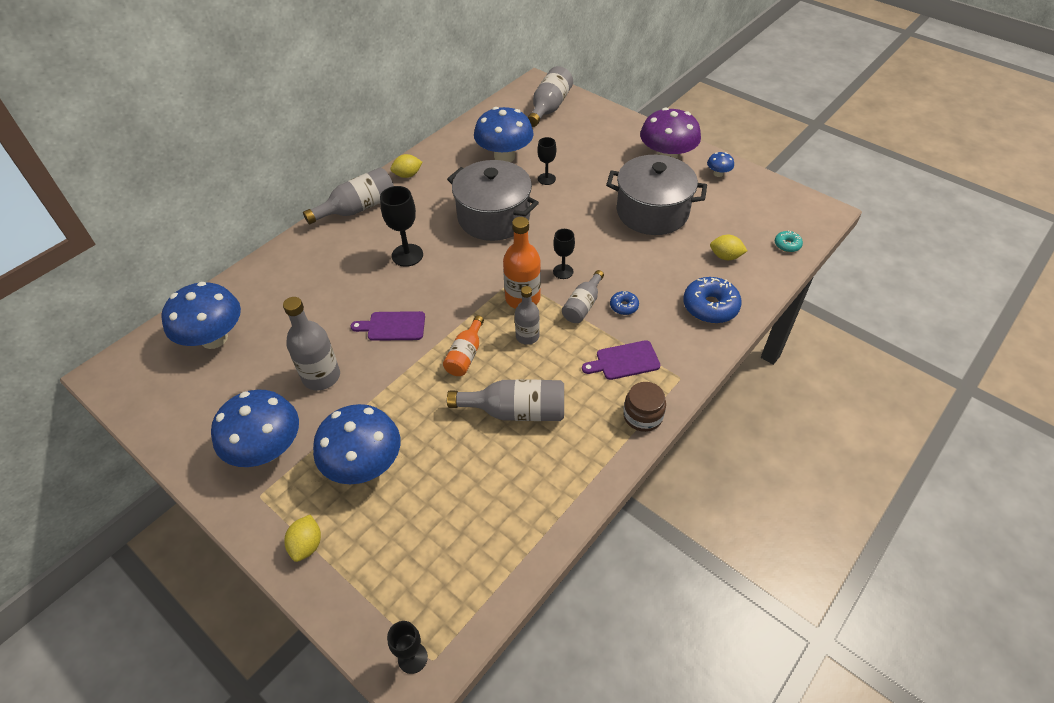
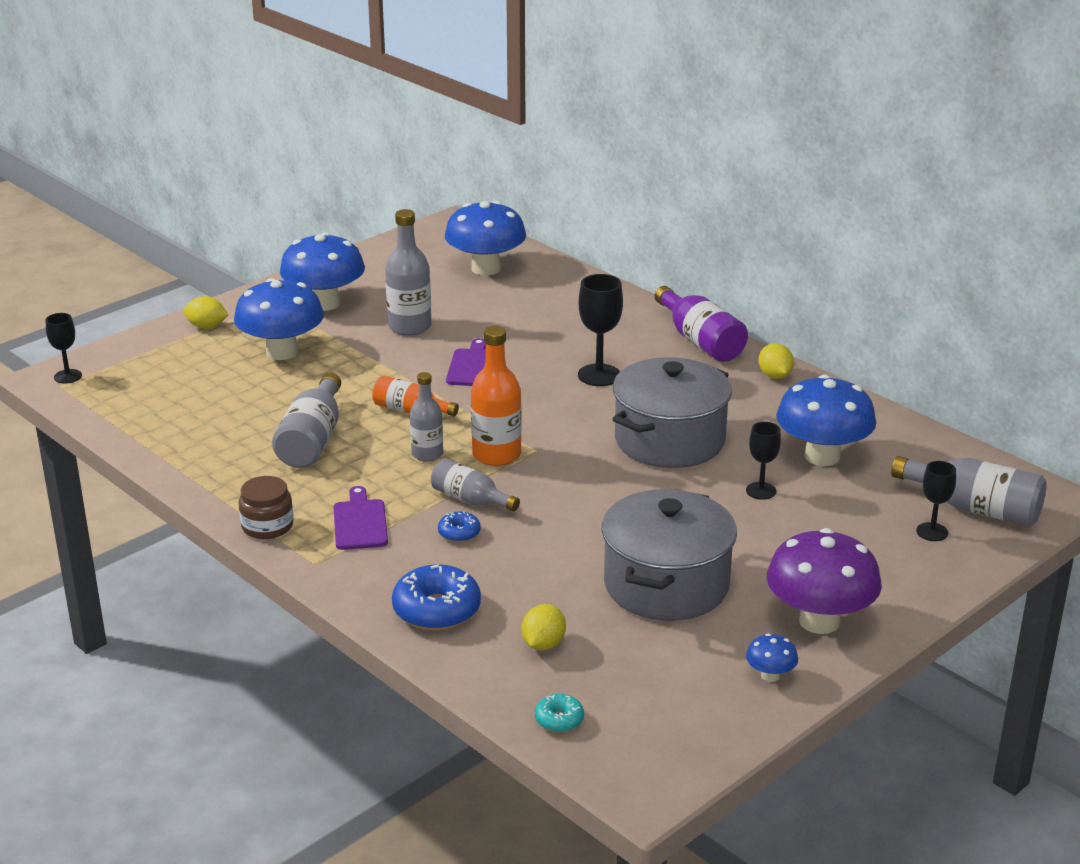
camera: 95 degrees right, 20 degrees down
(358, 208) = (700, 341): grey bottle -> purple bottle
(563, 271) = (542, 489): black goblet -> black goblet (932, 532)

